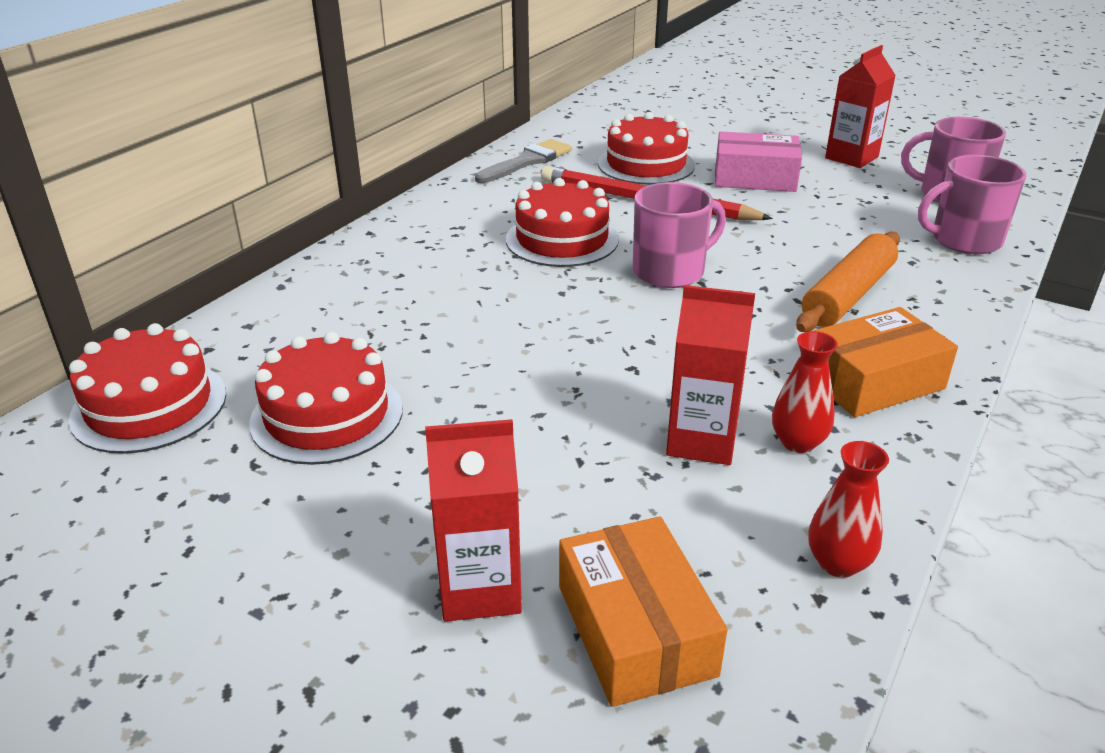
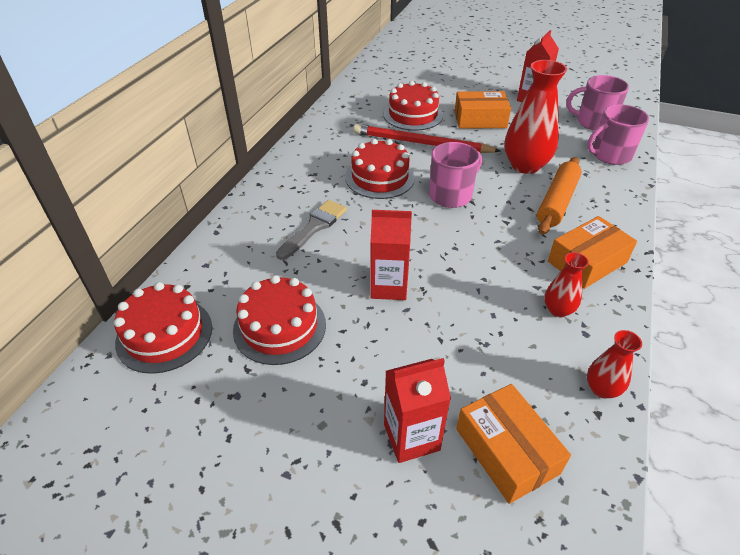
camera: 10 degrees left, 10 degrees up
(527, 161) = (340, 118): grey brush -> grey brush (314, 227)
(701, 441) = (505, 316): red carton -> red carton (389, 287)
(755, 178) = (480, 119): pink box -> orange box
(809, 243) = (525, 166): none -> red vase

